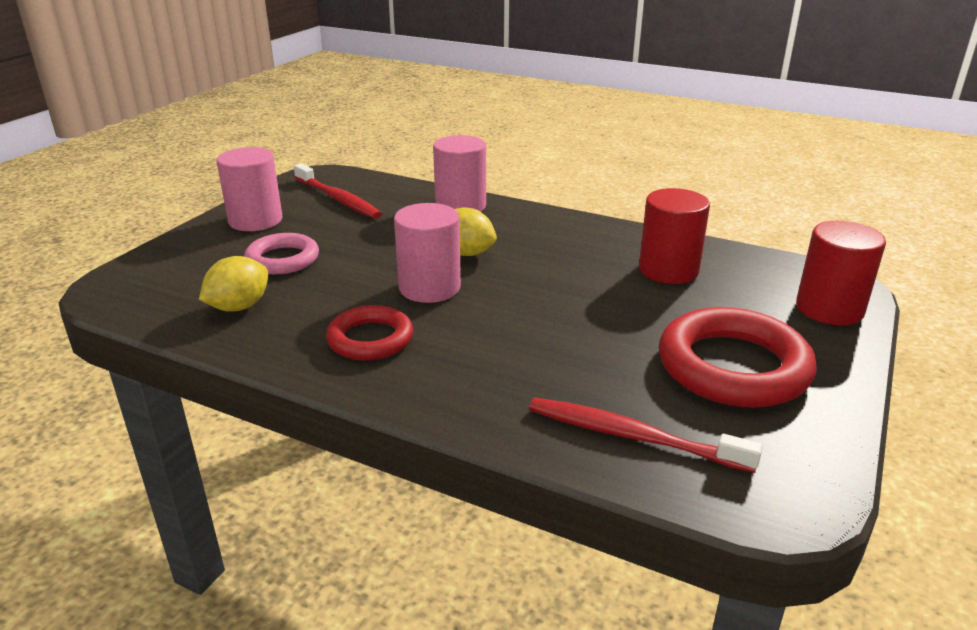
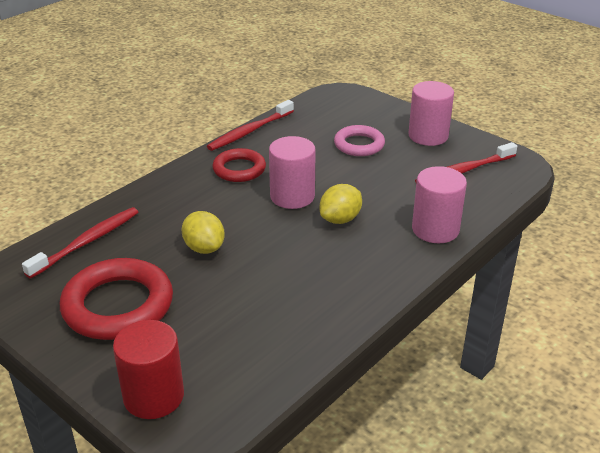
camera: 105 degrees right, 5 degrees up
(239, 307) = (300, 130): yellow lemon -> yellow lemon (204, 248)
(244, 351) = (249, 131): none -> red toothbrush
(668, 270) = (266, 320): red cylinder -> none

